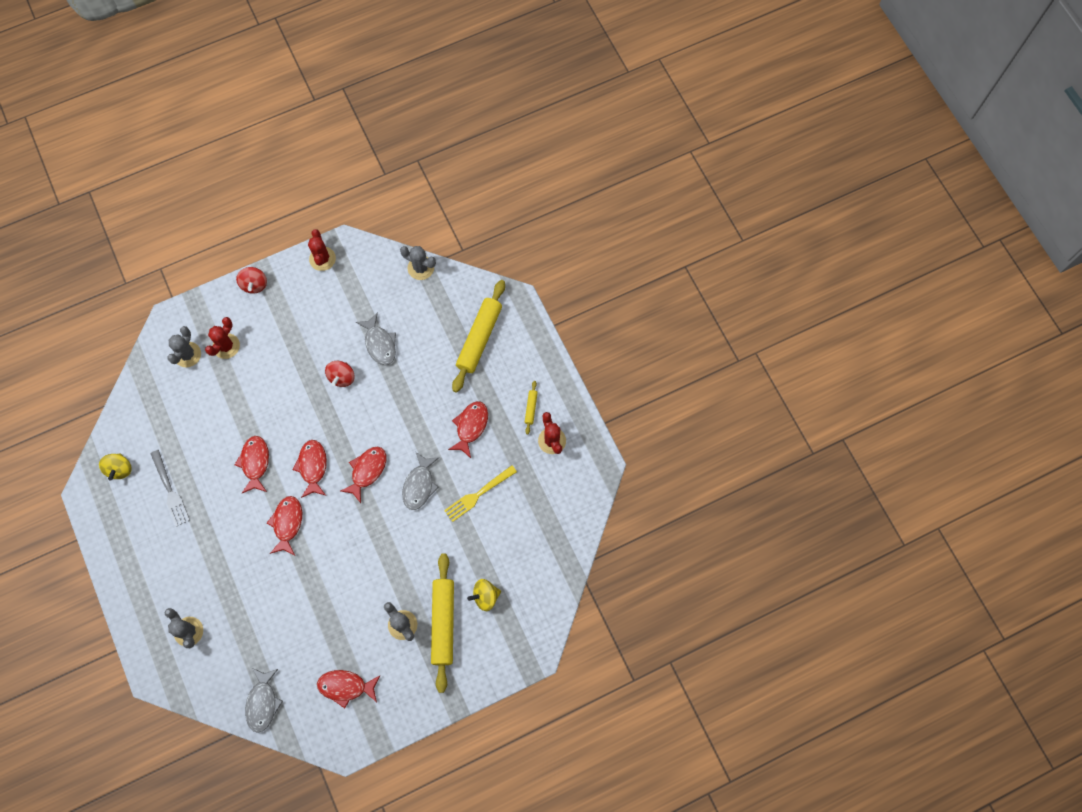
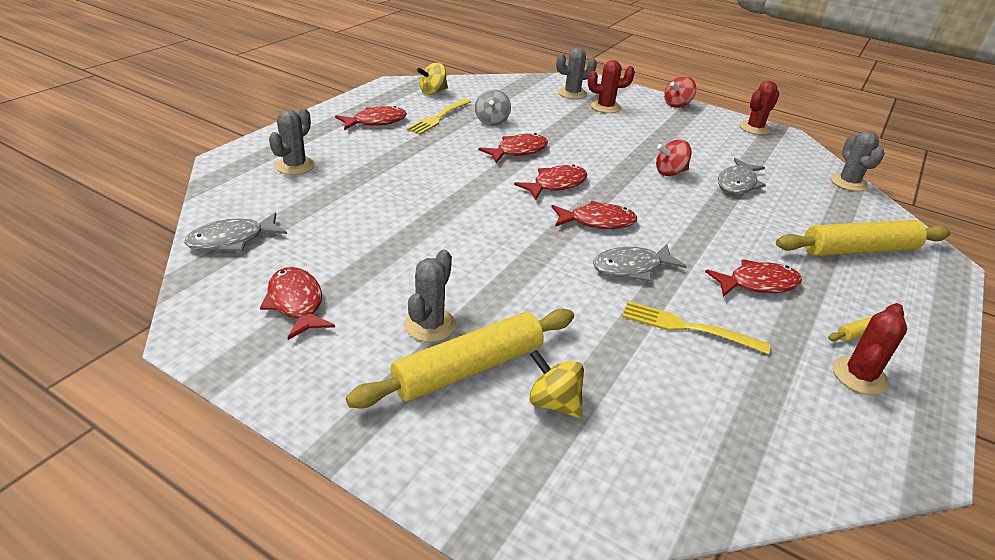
camera: 55 degrees right, 35 degrees down
(170, 490) = (439, 117): grey fork -> yellow fork
(199, 453) = (492, 121): none -> grey spinning top
(287, 523) = (475, 188): red fish -> red fish (376, 122)

